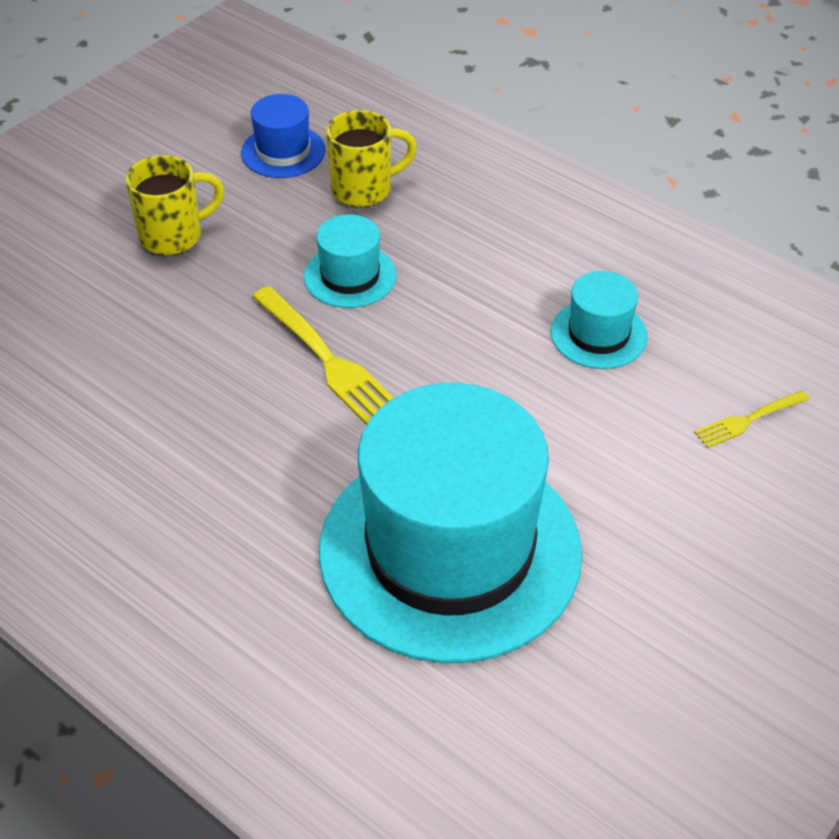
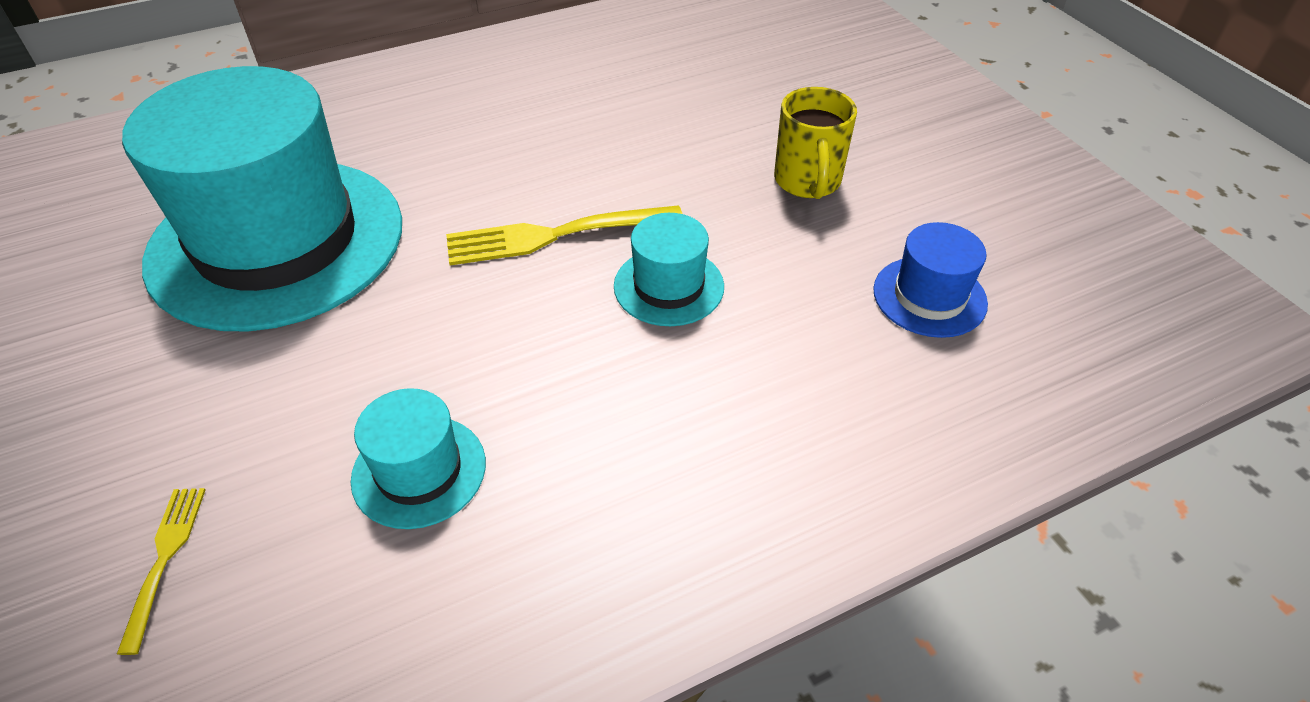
camera: 115 degrees right, 0 degrees up
(364, 189) = (820, 346): yellow mug -> none

